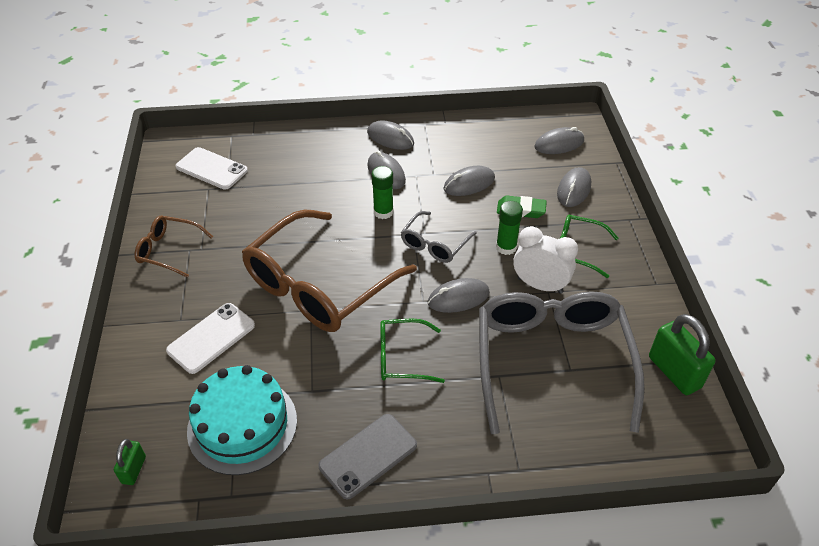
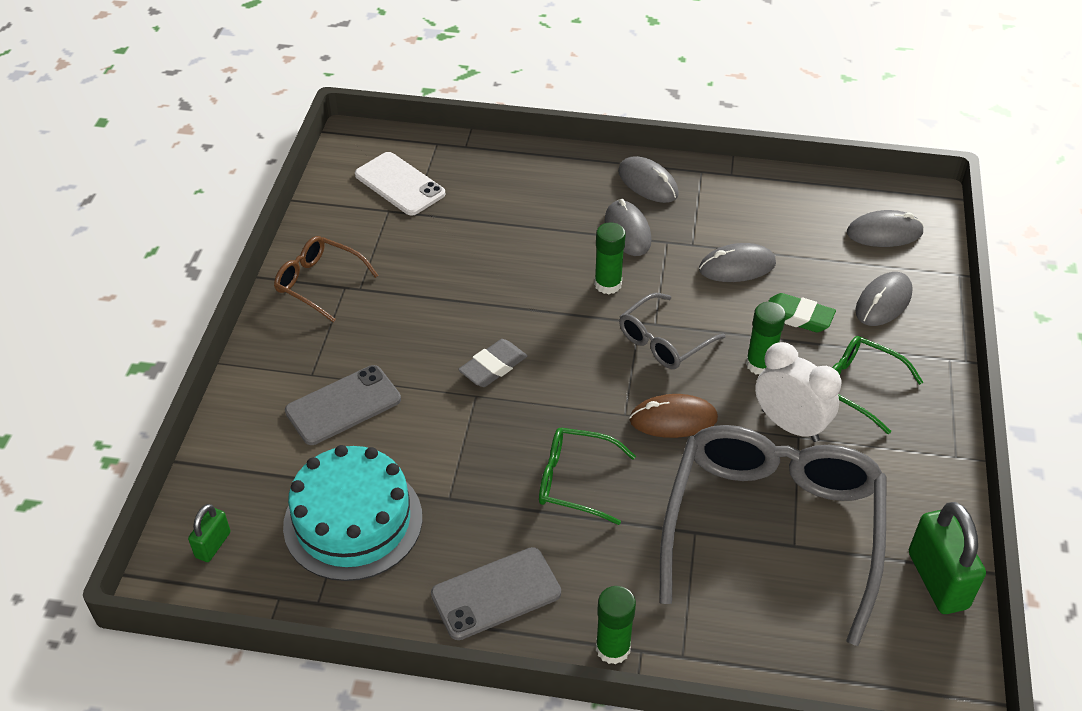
camera: 15 degrees right, 0 degrees up
(211, 338) = (343, 405): white phone -> grey phone
(317, 286) = (493, 367): brown glasses -> grey eraser
(458, 298) = (673, 419): grey mouse -> brown mouse
(467, 476) = (613, 648): none -> green glue stick

